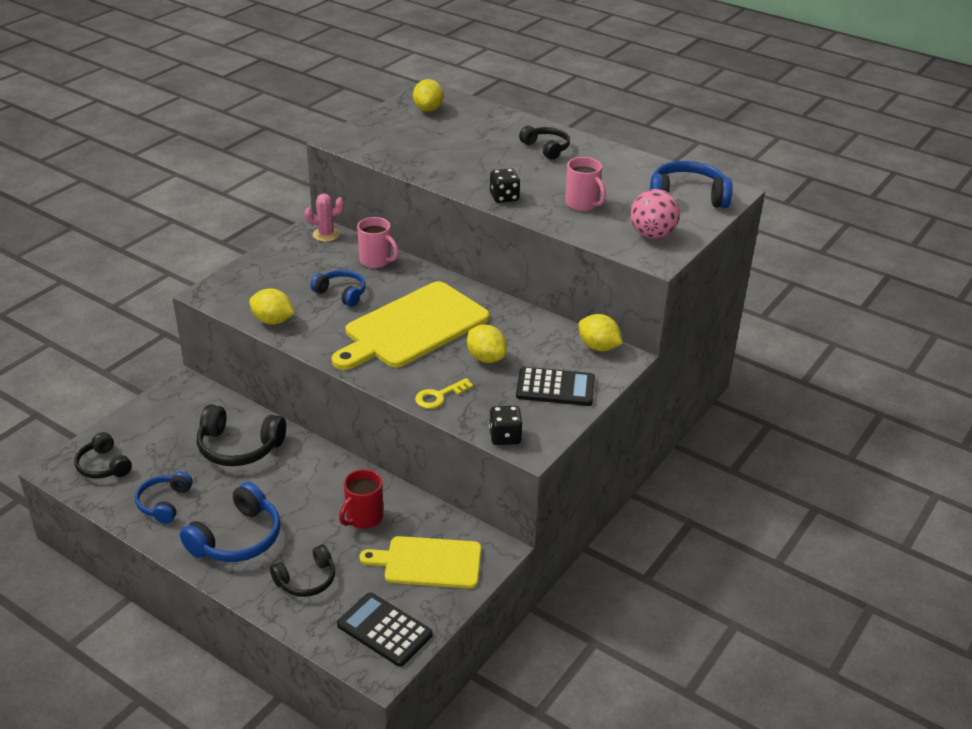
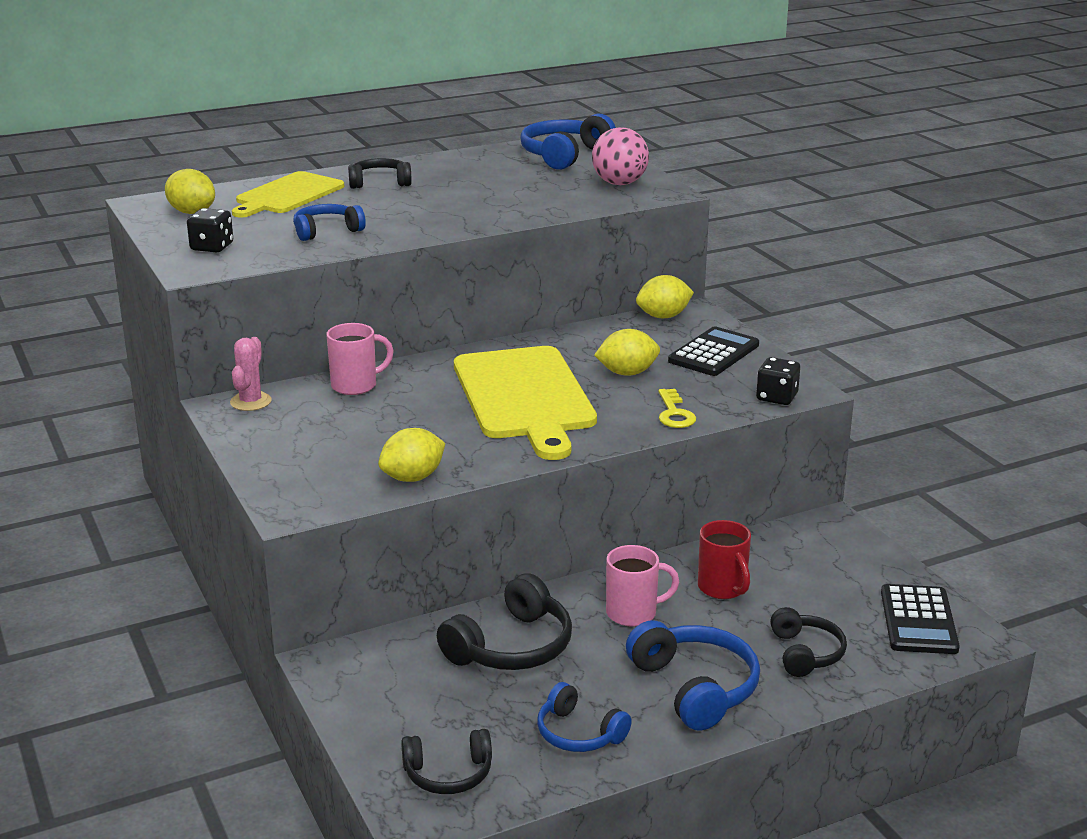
camera: 60 degrees left, 10 degrees down
(341, 293) = (402, 422): blue headphones -> blue headphones (326, 231)
(384, 630) = (918, 620): black calculator -> black calculator turned 60 degrees counterclockwise
(428, 562) = (827, 566): yellow cutting board -> yellow cutting board (287, 195)
(504, 197) = (460, 222): black dice -> black dice (212, 247)
(582, 204) = (523, 195): pink mug -> pink mug (633, 613)

